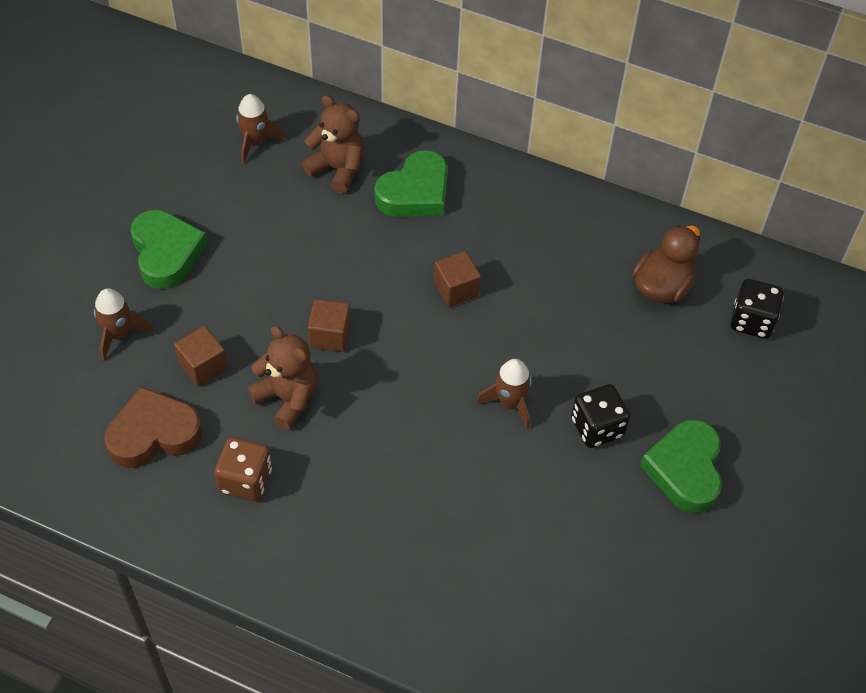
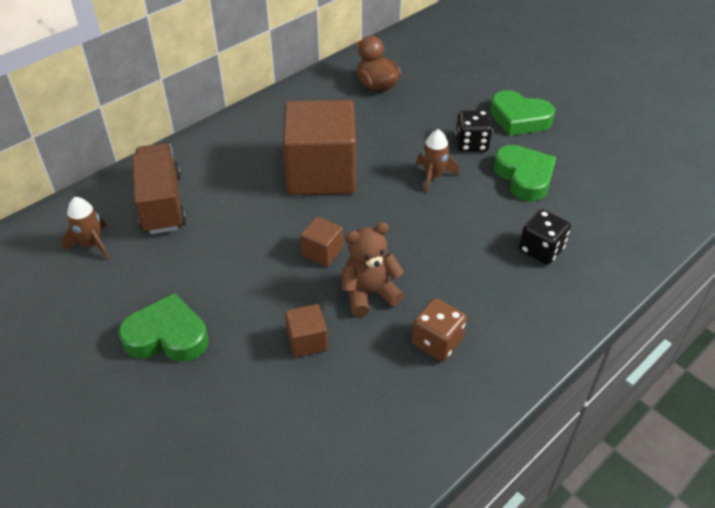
camera: 65 degrees left, 10 degrees down
(118, 334) = (235, 395): brown rocket -> none
(153, 434) = (360, 395): brown heart -> none
(337, 169) = (162, 203): brown teddy bear -> brown truck
(415, 192) = (218, 169): green heart -> green heart (524, 177)
(456, 289) = (321, 174): brown cube -> brown cube, size x2.38
(752, 321) = (423, 62): black dice -> black dice (541, 250)

